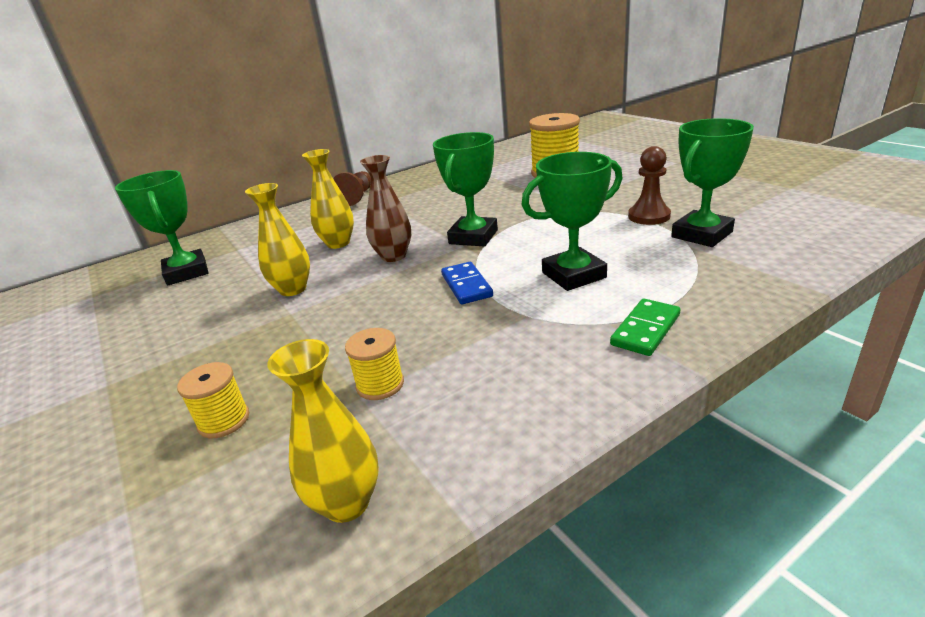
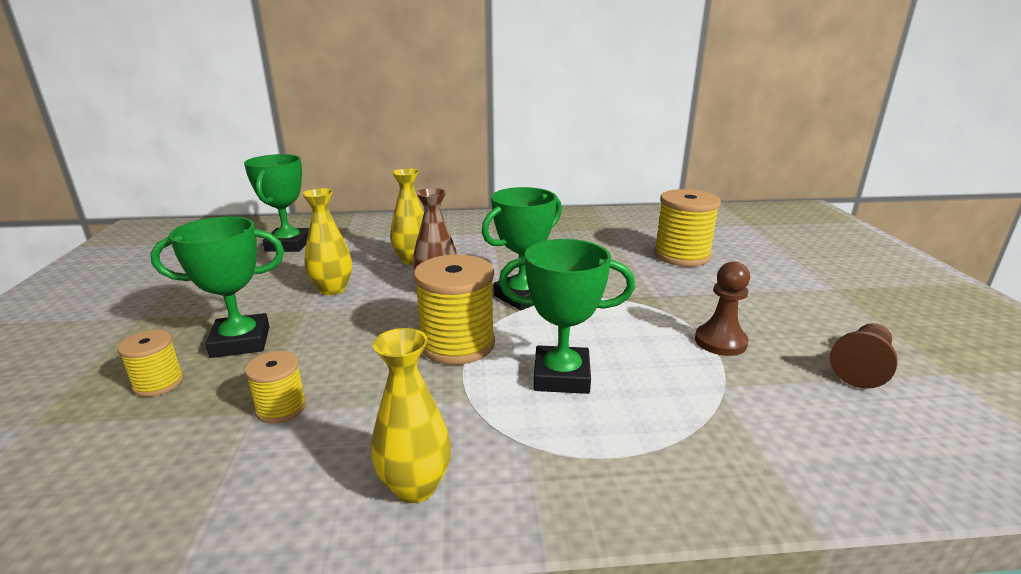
camera: 25 degrees right, 5 degrees down
(346, 503) = (133, 503): yellow vase -> yellow vase (415, 486)
(357, 197) = (479, 221): brown pawn -> brown pawn (861, 367)
(466, 285) = (457, 344): blue domino -> yellow spool
(645, 330) = (554, 472): green domino -> none
(701, 234) = (754, 388): green trophy -> green trophy (241, 342)

